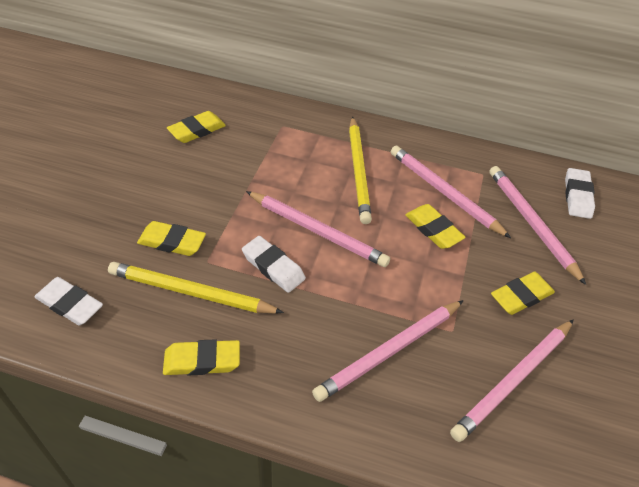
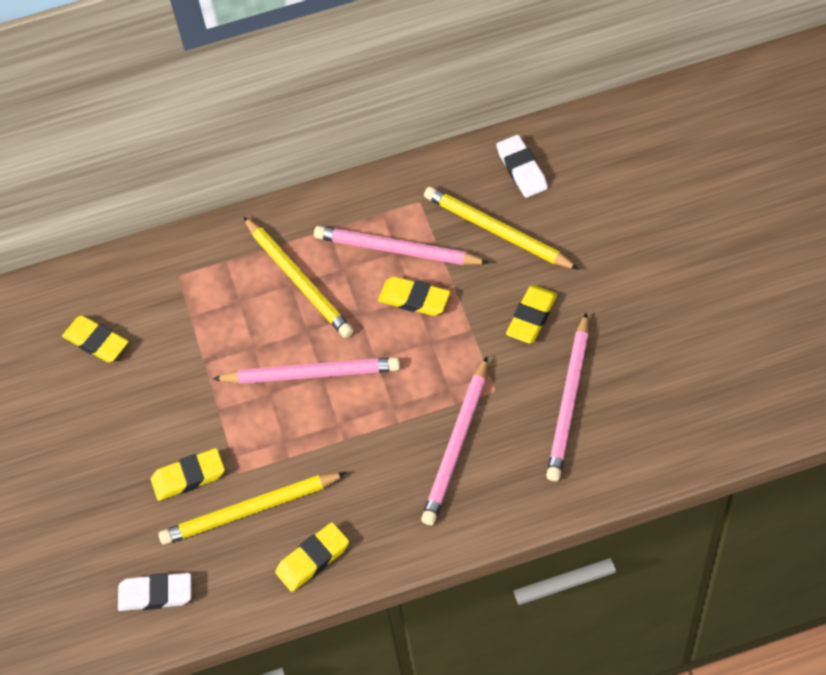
camera: 25 degrees left, 10 degrees up
(197, 130) = (96, 342): yellow eraser -> yellow eraser turned 75 degrees counterclockwise
(273, 267) = (301, 437): white eraser -> none
(531, 223) = (497, 231): pink pencil -> yellow pencil

